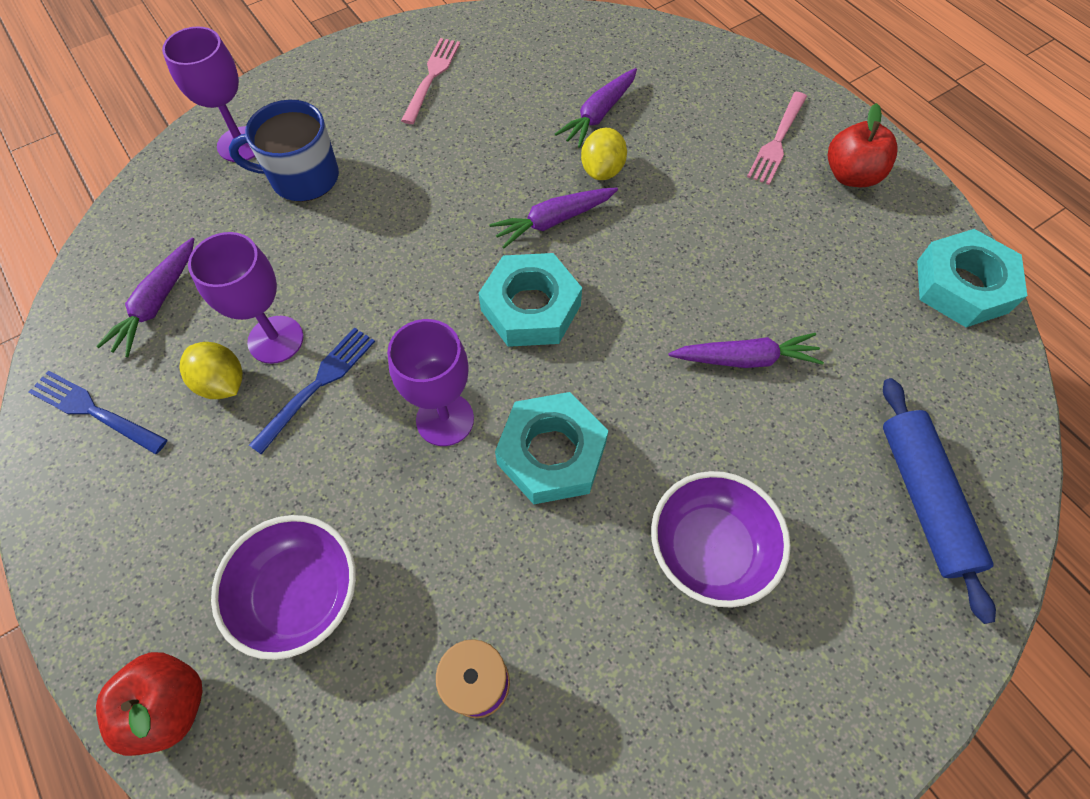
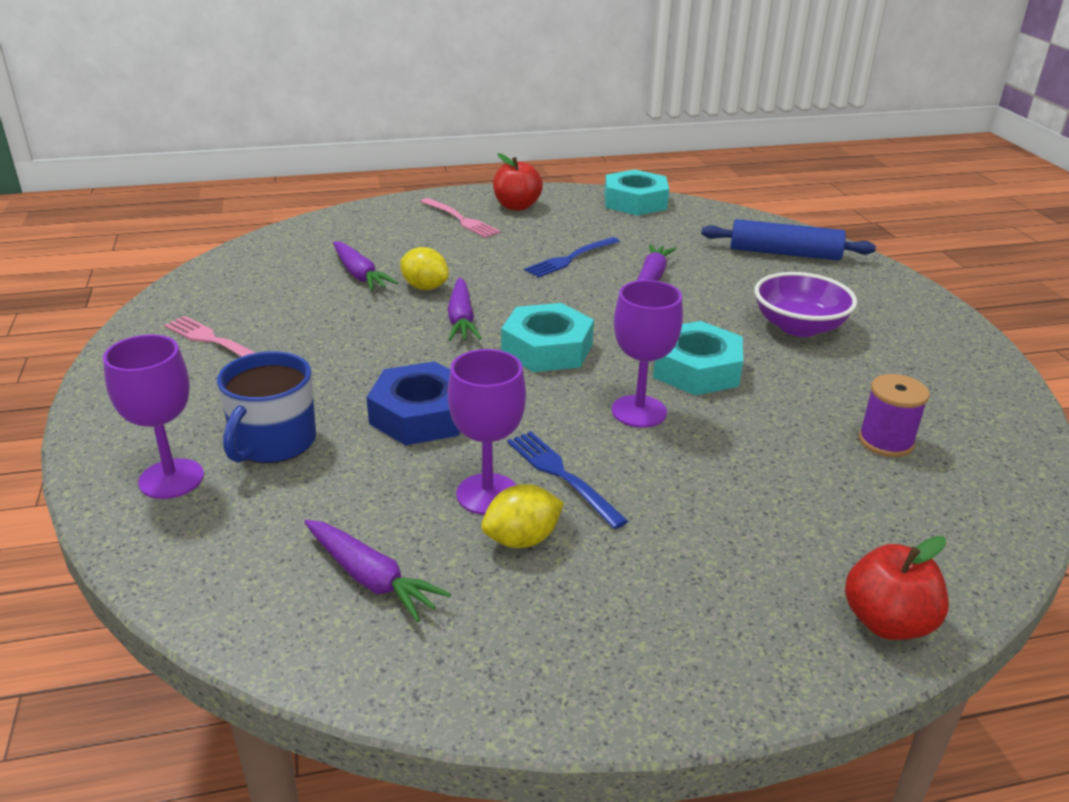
camera: 70 degrees left, 30 degrees down
(93, 411) = (501, 651): blue fork -> blue fork (570, 259)
(300, 594) = (788, 521): purple bowl -> none
(375, 253) = (421, 415): none -> blue nut

